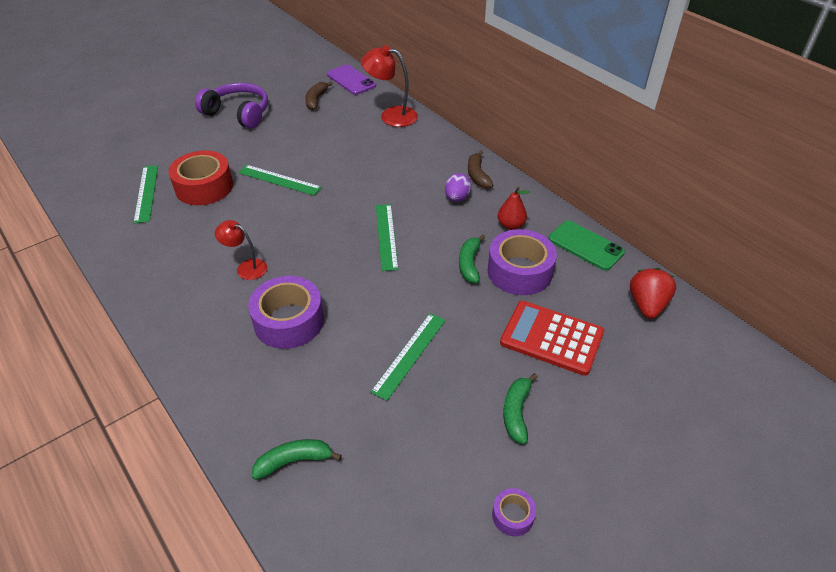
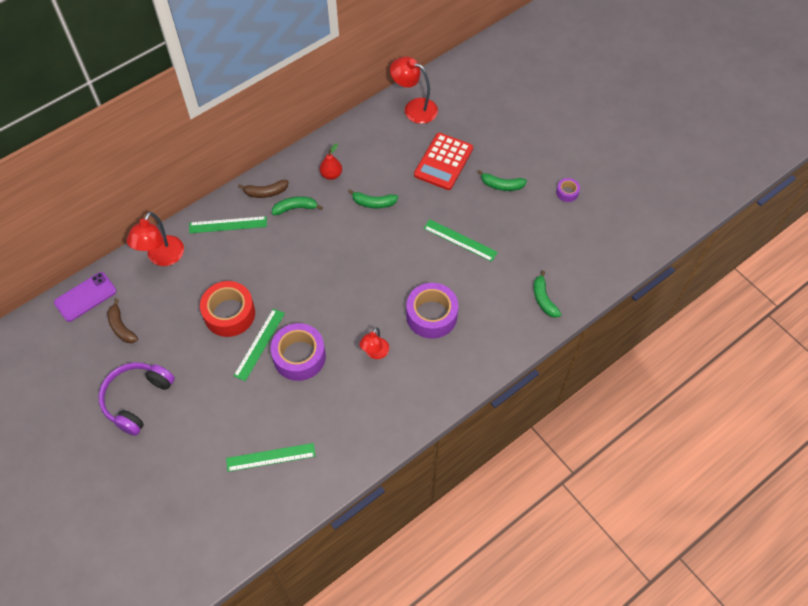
camera: 90 degrees left, 15 degrees up
(204, 187) = (265, 407): red tape -> red tape (229, 314)
(316, 100) = (121, 327): brown banana -> brown banana turned 45 degrees clockwise
(386, 236) = (340, 257): green ruler -> green ruler (228, 224)
(457, 198) = (295, 208): purple egg -> green banana
(519, 271) = (382, 173): purple tape -> purple tape (299, 356)
(585, 245) = (356, 132): green phone -> none
(647, 305) = (414, 108): red strawberry -> red lamp

